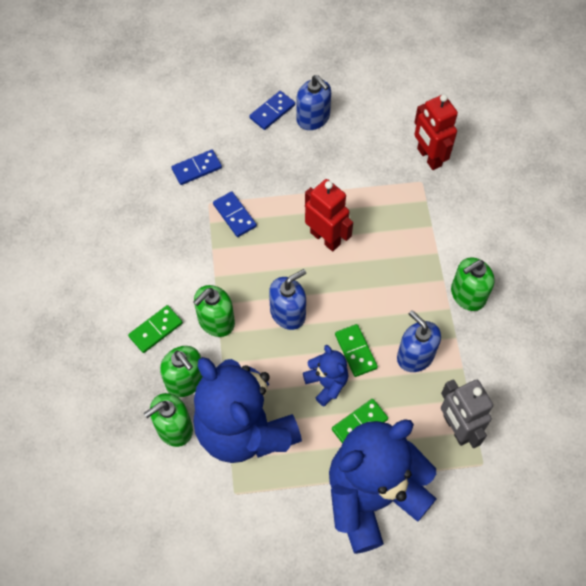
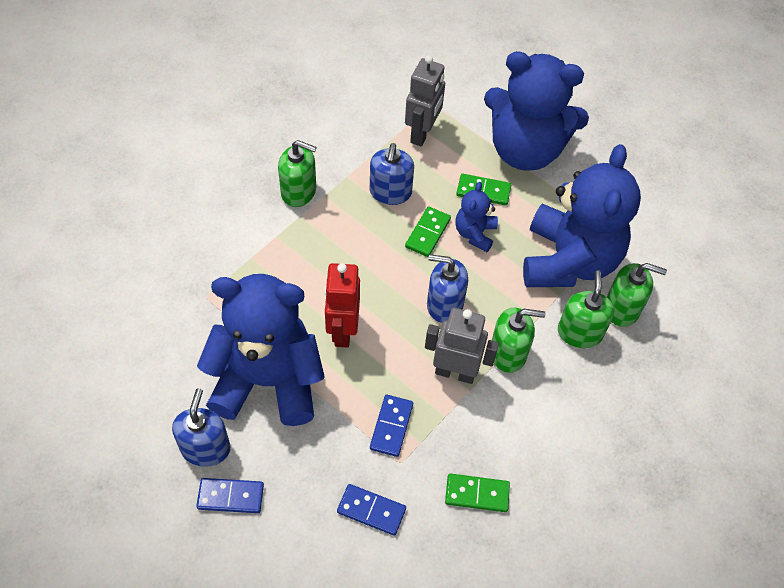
camera: 135 degrees left, 5 degrees down
(156, 330) = (565, 393): green domino -> green domino (477, 494)
(234, 278) = (455, 372): none -> grey robot
(327, 174) = (268, 381): none -> blue teddy bear
(429, 157) = (170, 309): red robot -> none

